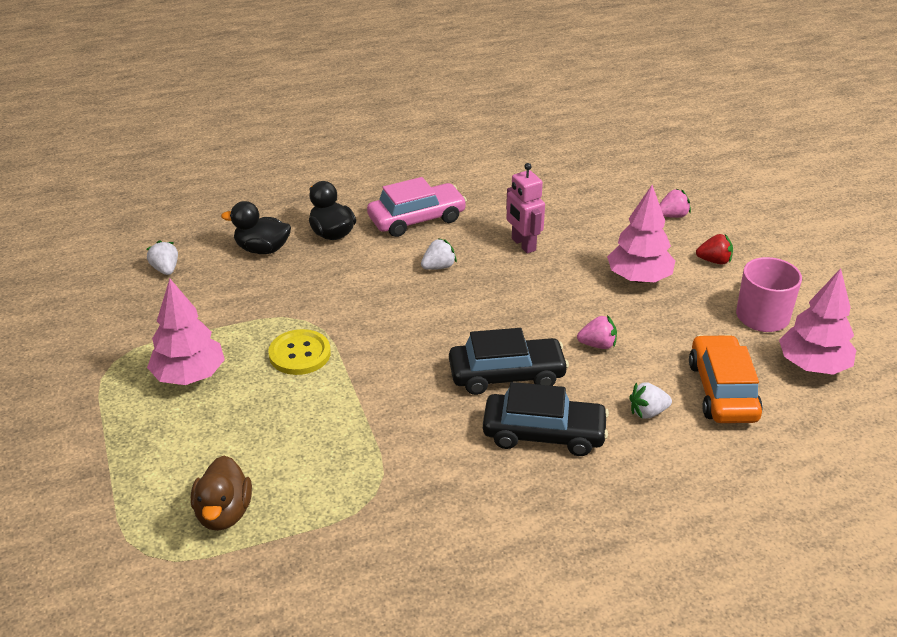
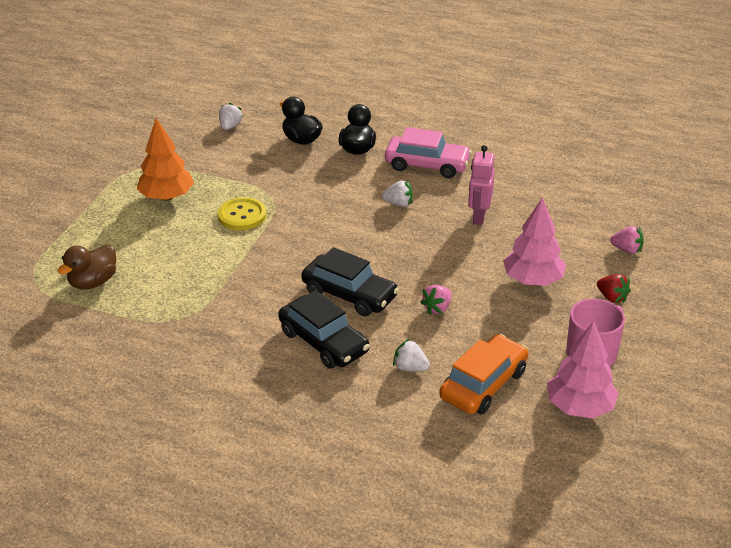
camera: 40 degrees right, 0 degrees up
(189, 376) = (167, 197): pink tree -> orange tree
(597, 345) = (437, 308): pink strawberry -> pink strawberry turned 90 degrees clockwise

